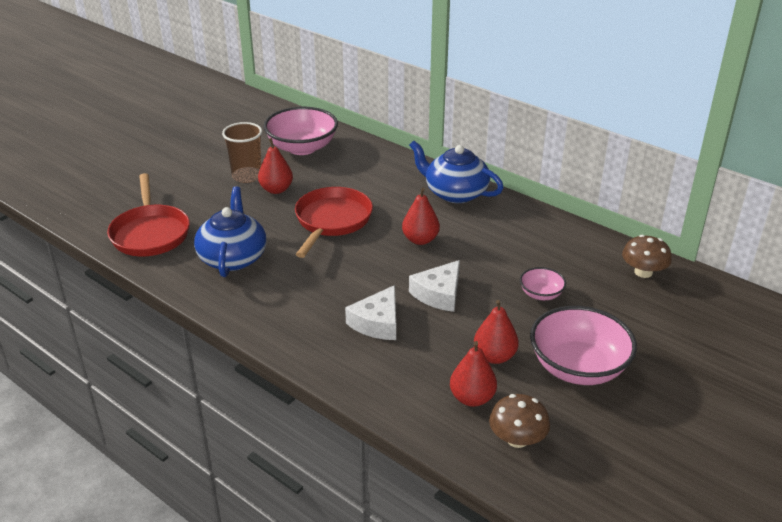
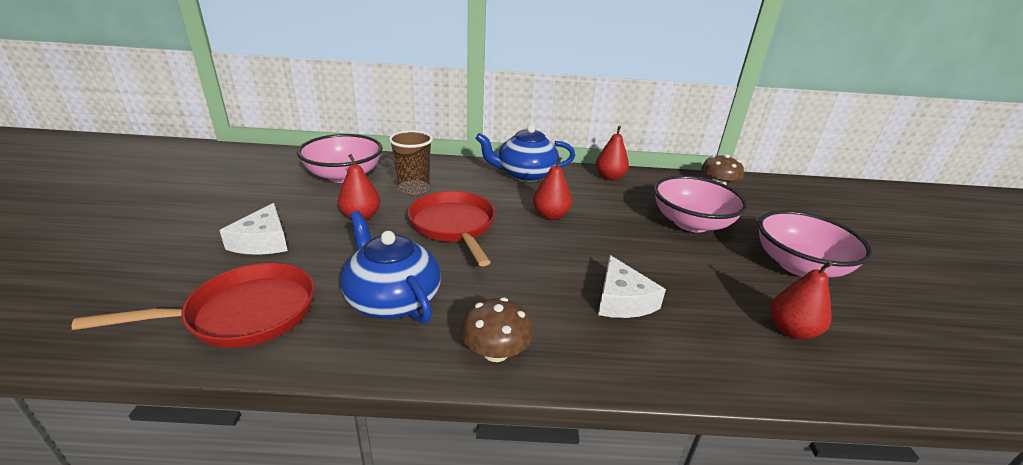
camera: 40 degrees left, 5 degrees down
(150, 233) = (243, 314): red pan -> red pan turned 60 degrees counterclockwise
(247, 176) = (312, 214): brown cup -> brown cup (413, 189)
(439, 294) = (628, 252): white cheese -> white cheese (263, 241)
(494, 356) = (744, 285): red pear -> red pear (609, 177)
(517, 439) = (874, 348): brown mushroom -> brown mushroom (496, 352)
(541, 294) = (691, 223): pink bowl -> pink bowl, size x2.03

